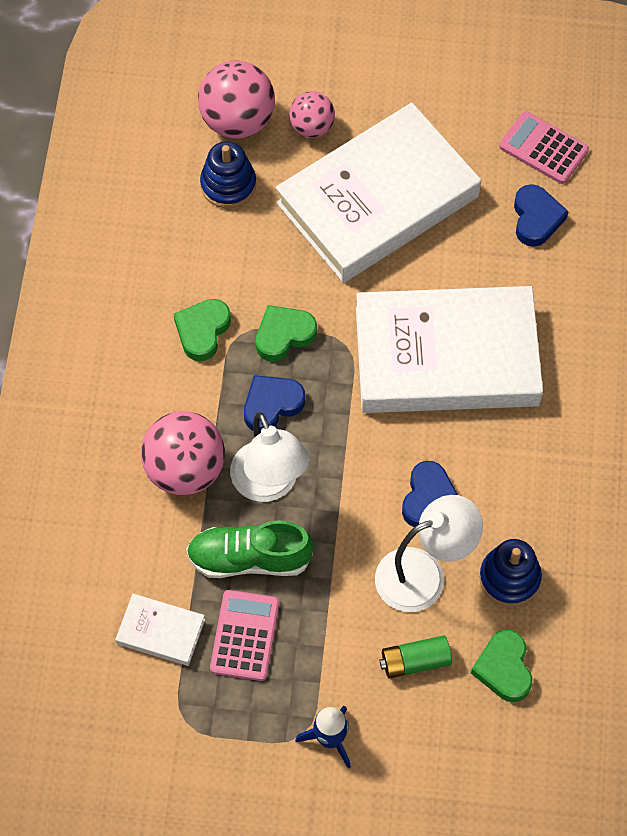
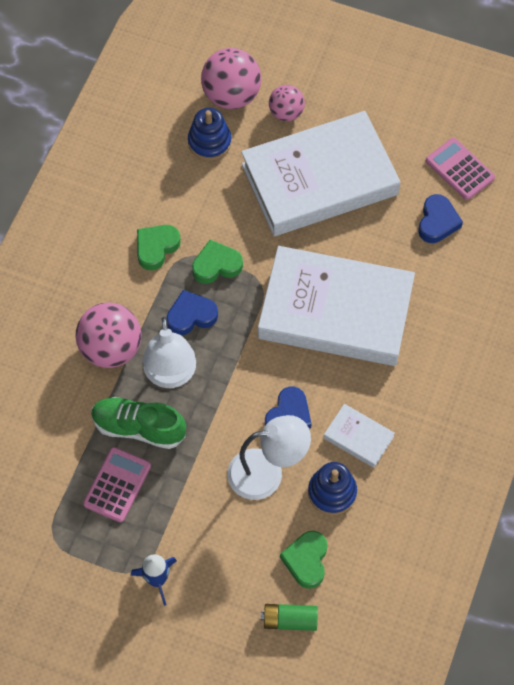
camera: 15 degrees right, 0 degrees up
(160, 632) = (55, 466): white book -> white book (358, 437)
(415, 661) = (240, 537): green battery -> green battery (289, 620)

